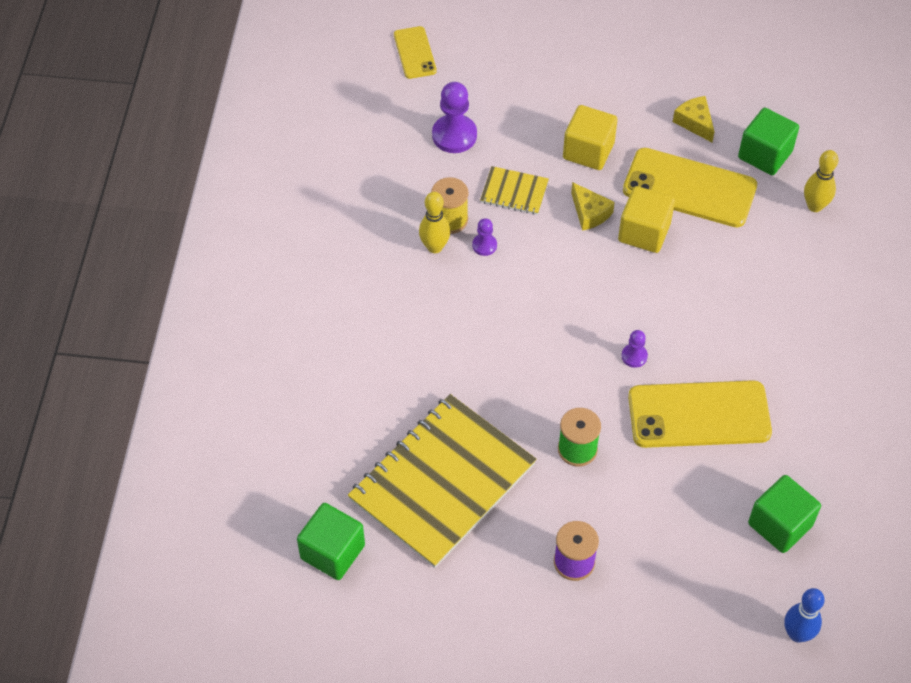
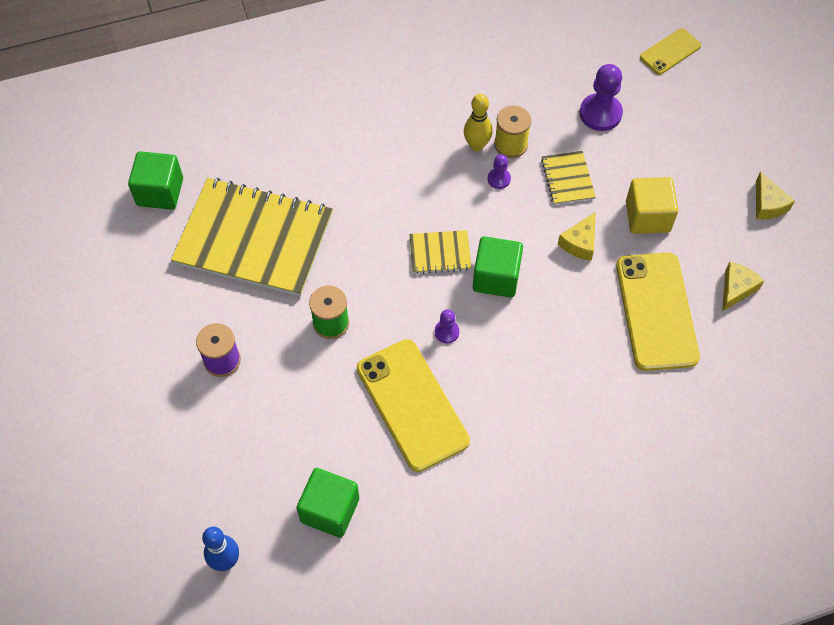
camera: 65 degrees right, 5 degrees up
(543, 327) = (440, 253): none -> yellow notebook
(621, 61) = (768, 204): none -> yellow cheese
(644, 232) = (584, 292): yellow cube -> none
(765, 155) = (736, 361): green cube -> green cube (496, 277)
(814, 206) = (702, 425): yellow bowling pin -> none

